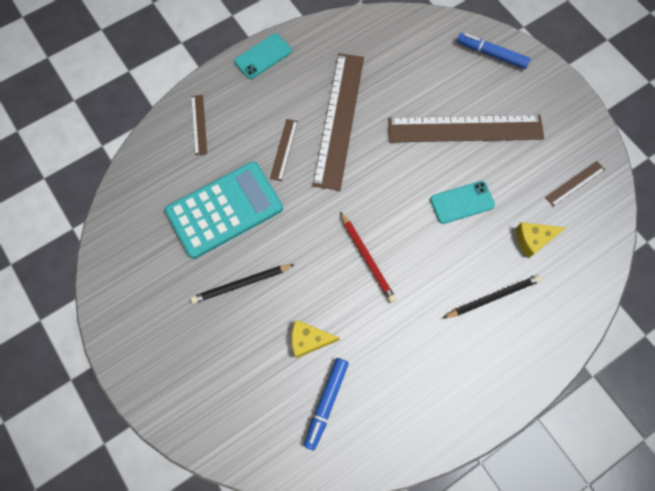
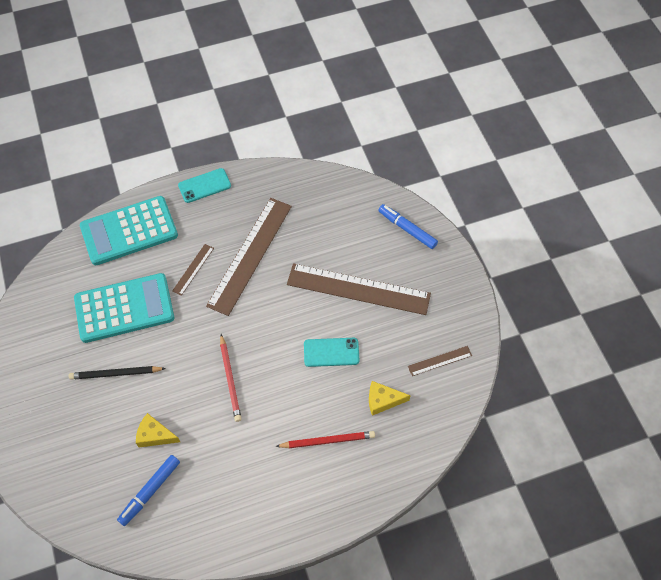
camera: 15 degrees right, 10 degrees down
(199, 124) = (129, 231): brown ruler -> turquoise calculator
(492, 297) = (327, 440): black pencil -> red pencil

